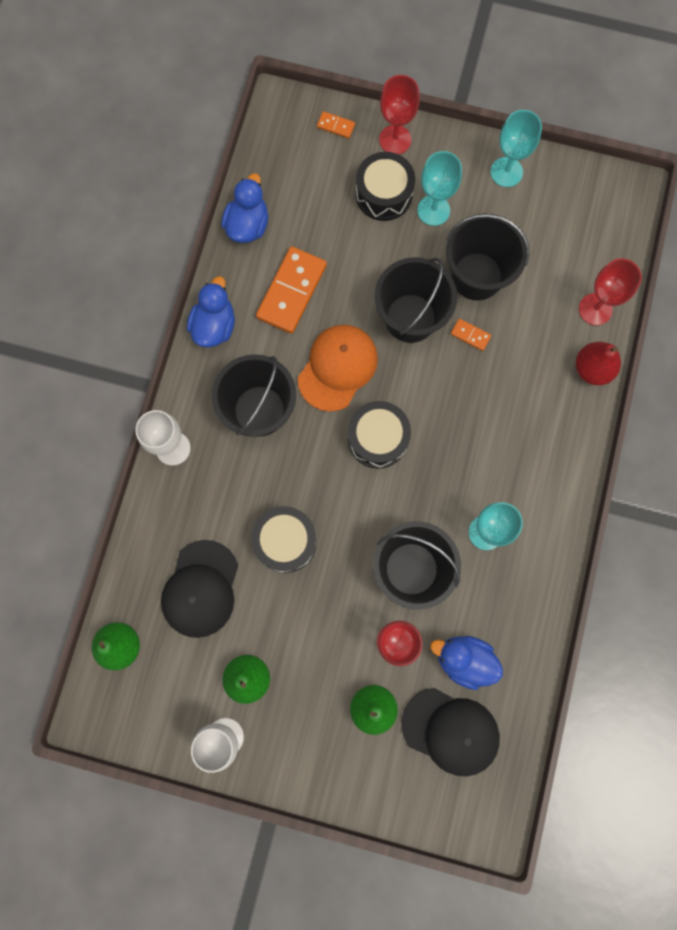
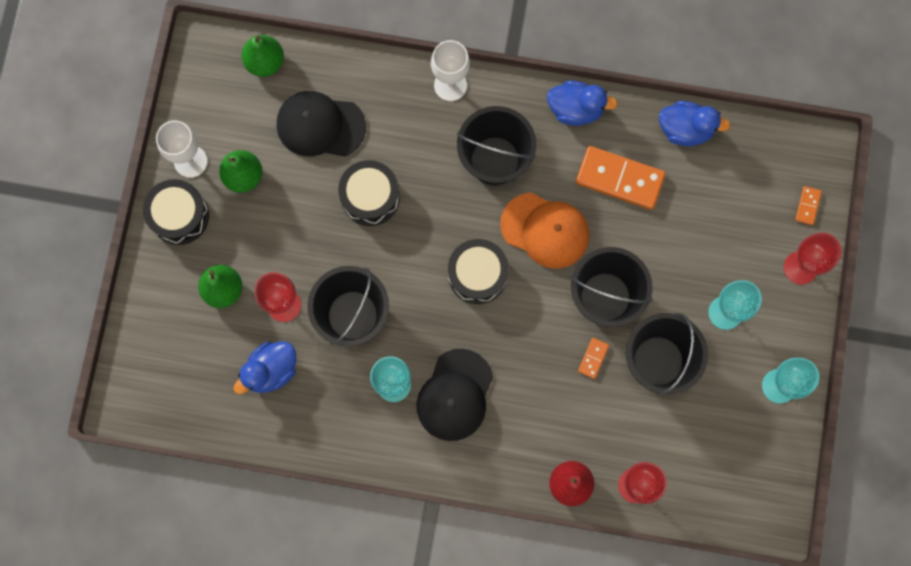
camera: 85 degrees right, 0 degrees up
(384, 194) = (737, 261): black drum -> black drum (179, 216)
(450, 731) = (206, 362): black cap -> black cap (455, 395)
(464, 660) = (271, 370): blue duck -> blue duck turned 150 degrees counterclockwise

